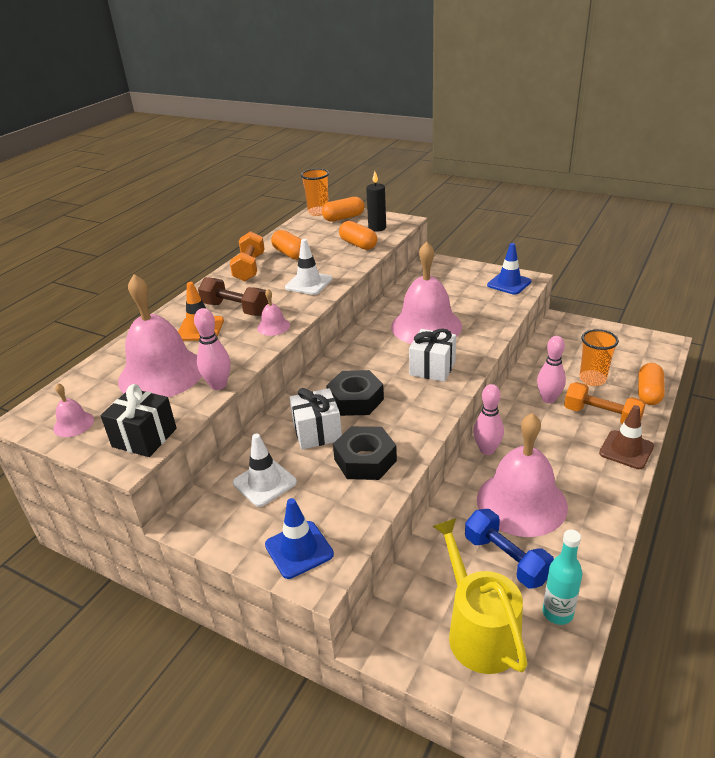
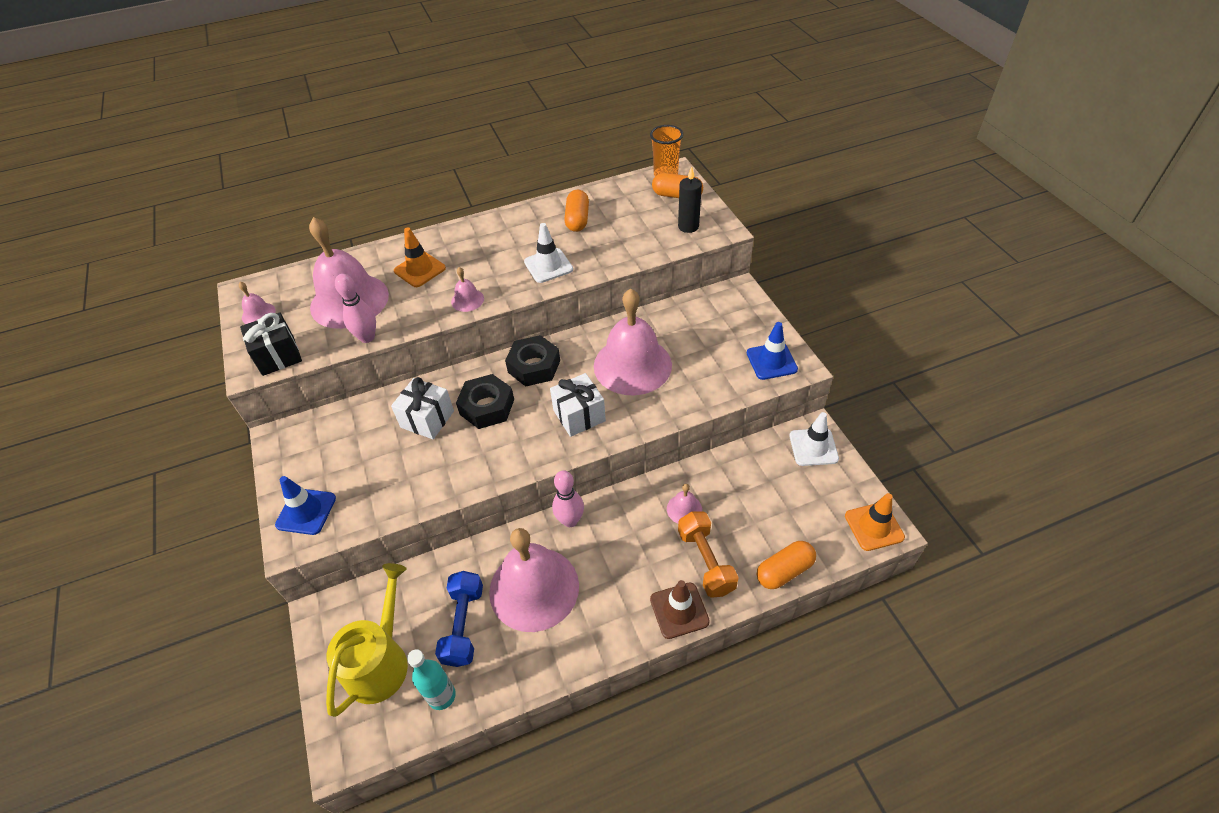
camera: 40 degrees right, 15 degrees up
(235, 309) = (465, 262): brown dumbbell -> none
(249, 268) = (528, 219): orange dumbbell -> none
(264, 482) = (348, 439): white traffic cone -> white traffic cone (813, 447)
(358, 244) = (645, 240): orange capsule -> none
(365, 460) = (426, 469): black nut -> black nut (534, 366)
(548, 399) = (684, 509): pink bowling pin -> pink bell
(592, 379) = (752, 517): orange cup -> none
(658, 345) = (874, 526): none -> orange traffic cone

